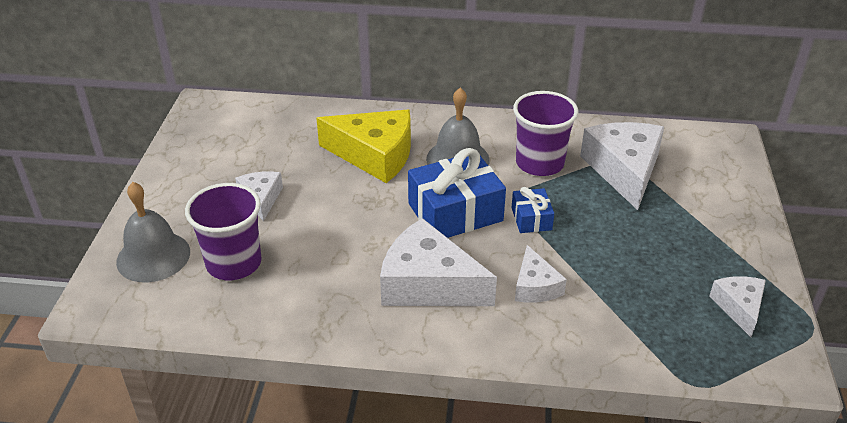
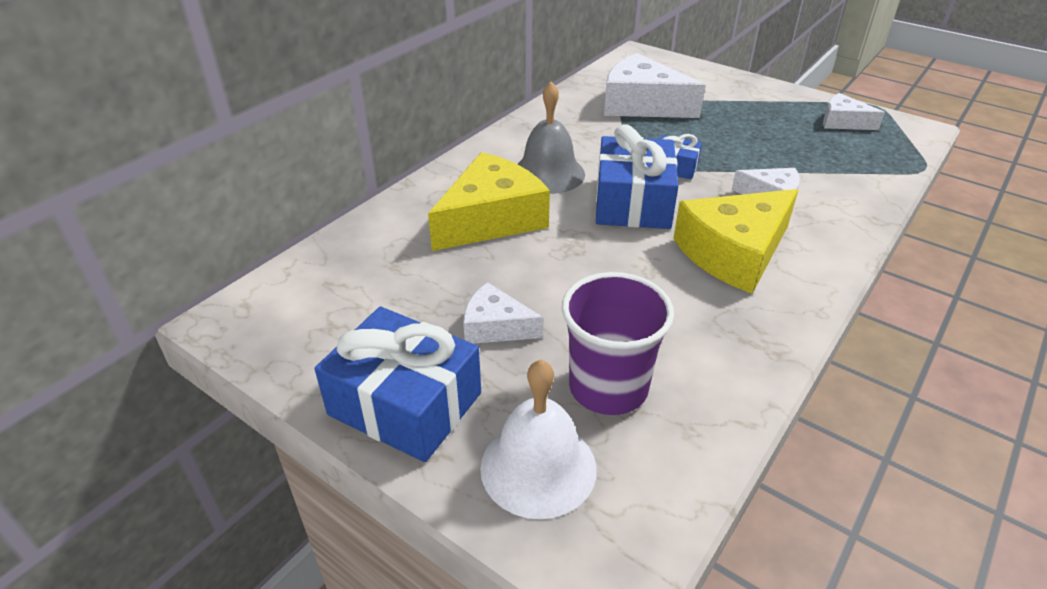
camera: 60 degrees left, 0 degrees up
(153, 256) = (538, 467): grey bell -> white bell
(175, 191) = (405, 404): none -> blue gift
(428, 283) = (734, 253): white cheese -> yellow cheese
(539, 163) = (596, 136): purple cup -> none

